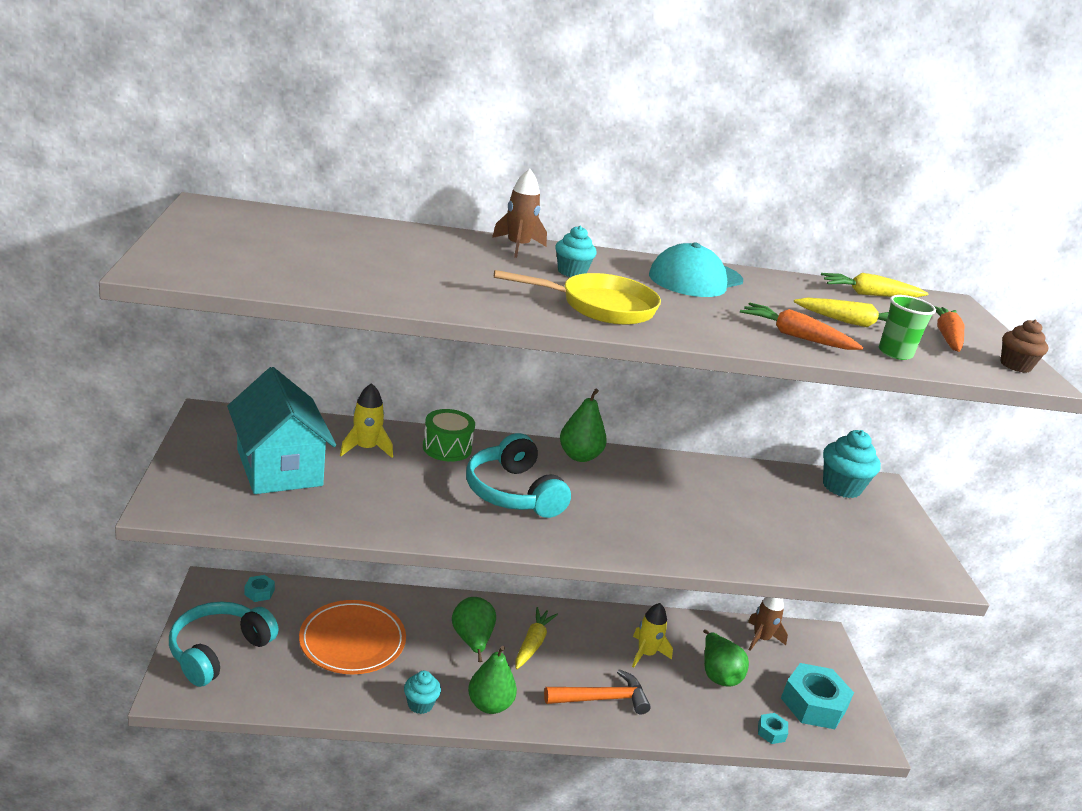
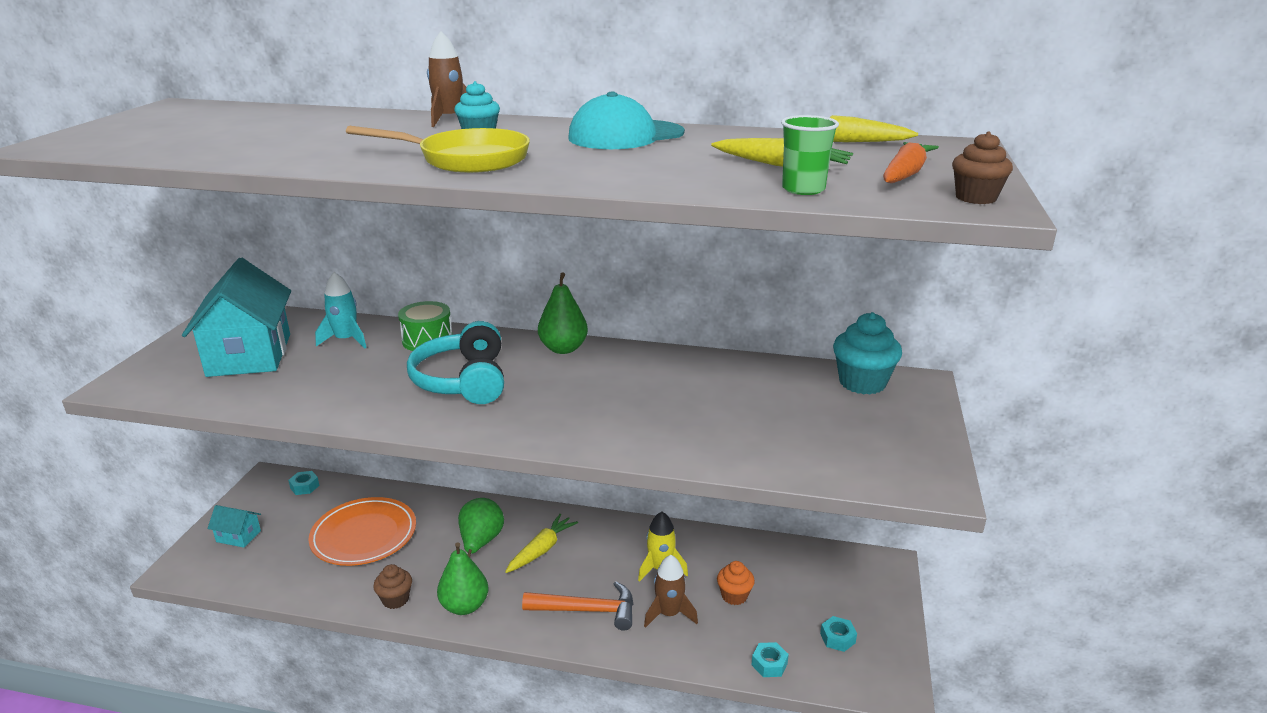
camera: 20 degrees right, 0 degrees up
(218, 651) = (238, 536): turquoise headphones -> turquoise house
(366, 448) = (346, 340): yellow rocket -> turquoise rocket
(420, 704) = (395, 599): turquoise cupcake -> brown cupcake
(718, 674) = (734, 596): green pear -> orange cupcake
(761, 639) = (805, 562): brown rocket -> brown rocket (669, 614)
(795, 336) = (682, 177): orange carrot -> none
(813, 704) = (837, 638): turquoise nut -> turquoise nut, size x0.45

